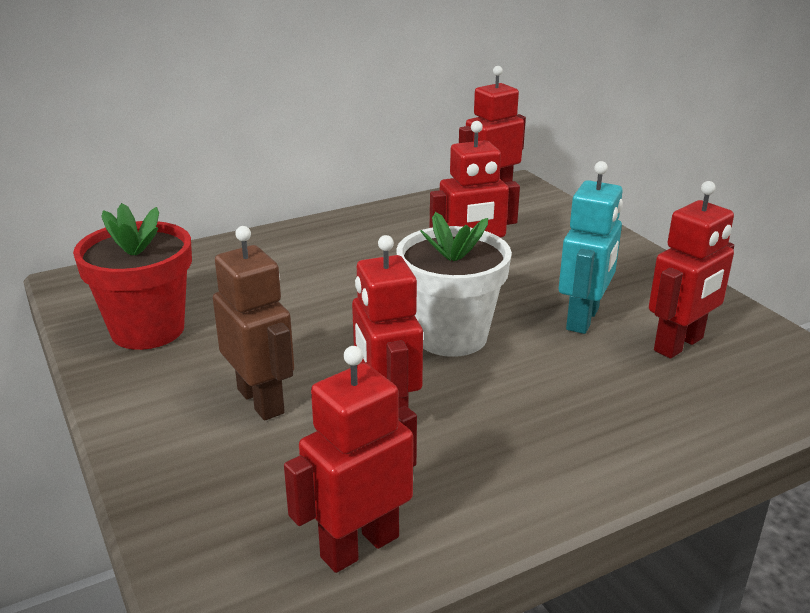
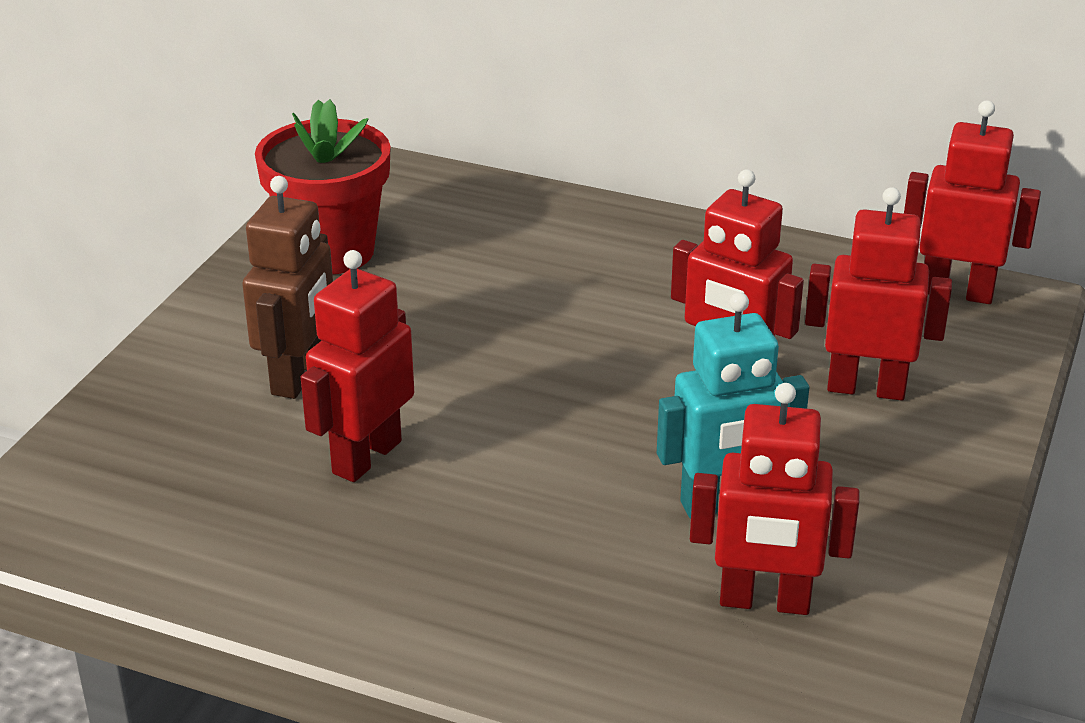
camera: 50 degrees right, 5 degrees up
(359, 546) = (159, 539): red robot -> red robot (866, 388)
(451, 336) = (557, 428): white flower pot -> none

